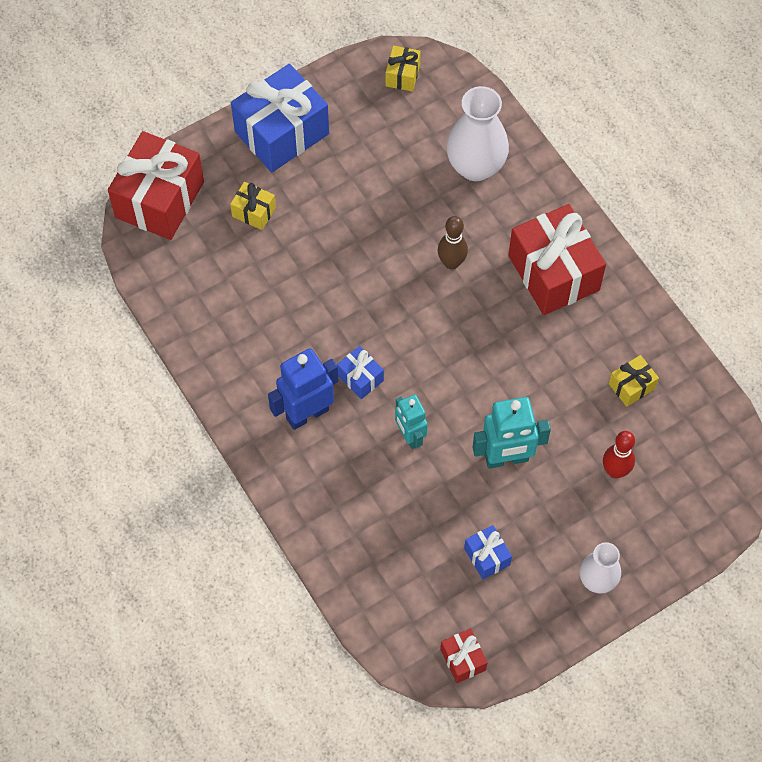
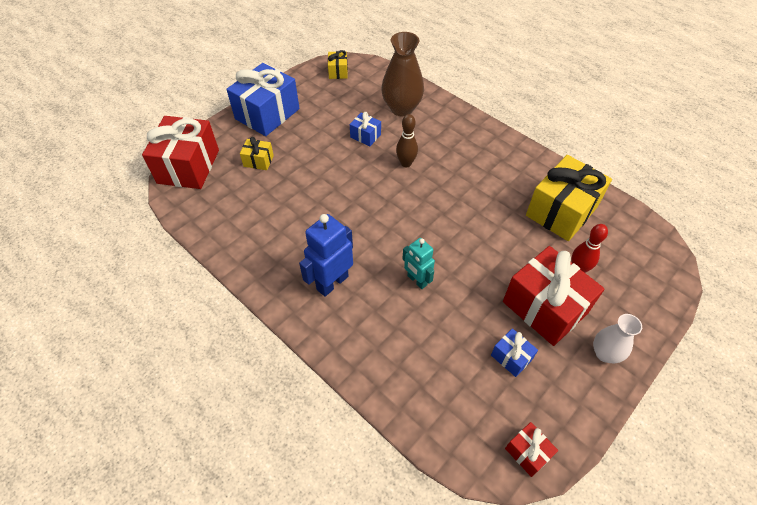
camera: 15 degrees left, 10 degrees down
(360, 378) = (365, 248): blue gift -> blue gift (365, 136)
(475, 166) = (401, 108): white vase -> brown vase
(506, 459) = (495, 279): turquoise robot -> none
(553, 273) = (477, 155): red gift -> red gift (545, 307)
(631, 386) = (561, 211): yellow gift -> yellow gift, size x2.16

